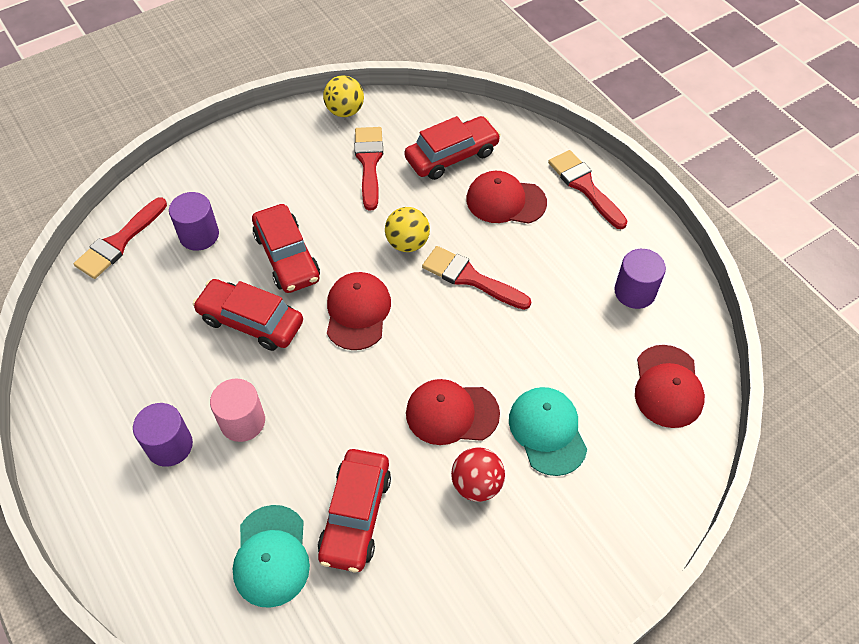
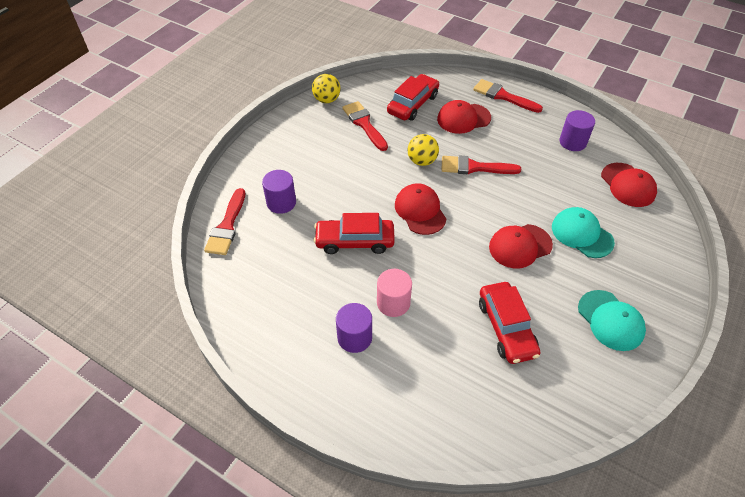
camera: 25 degrees left, 5 degrees down
(271, 556) = (472, 375): turquoise cap -> turquoise cap (610, 320)
(287, 256) = (350, 195): red car -> none
(476, 484) = (564, 279): red ball -> none

